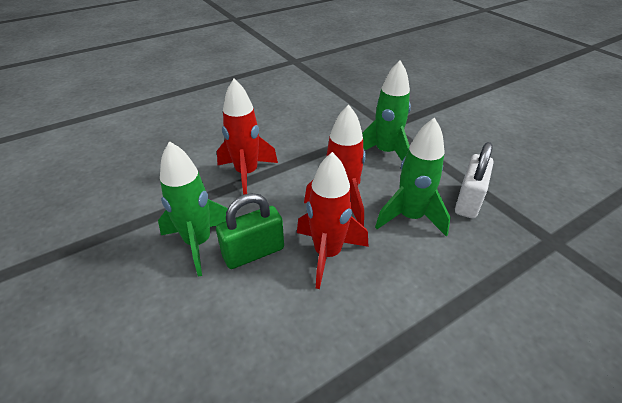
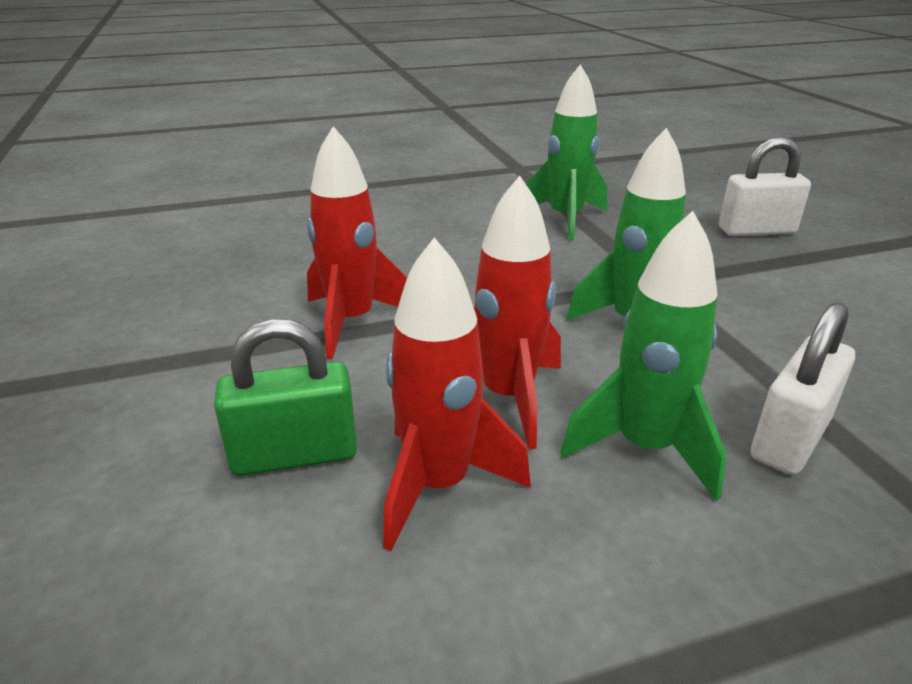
camera: 15 degrees right, 10 degrees down
(198, 243) = (205, 419): green rocket -> green rocket (565, 219)
(426, 88) = (756, 231): none -> white padlock

